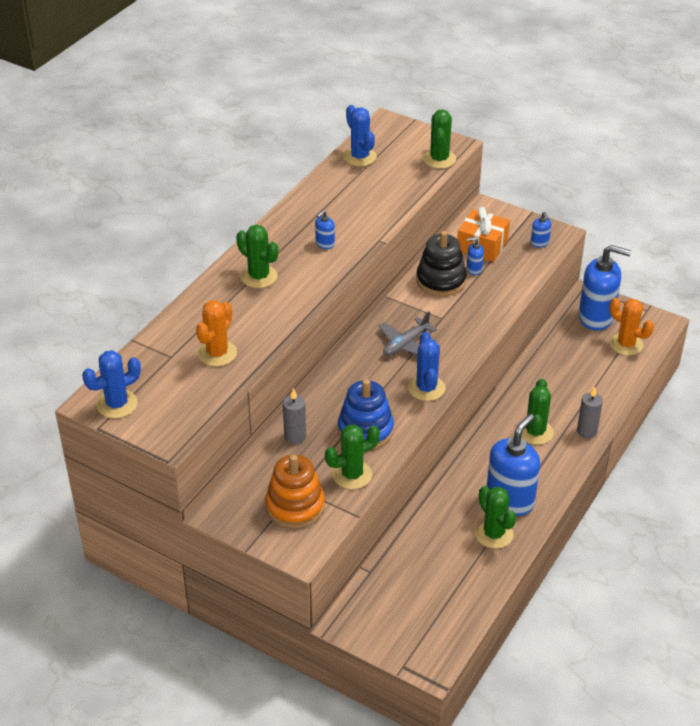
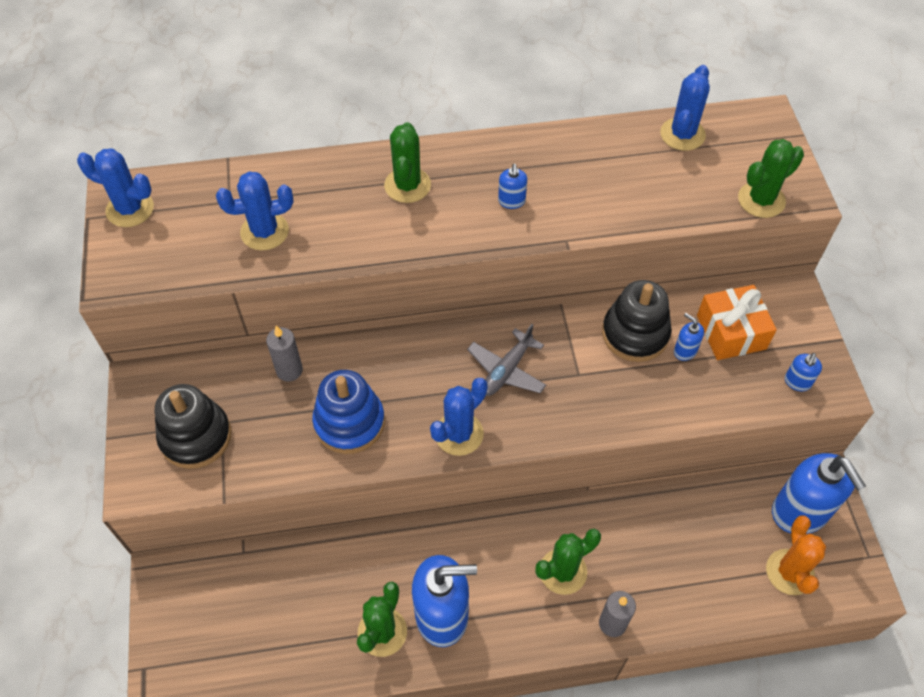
camera: 50 degrees right, 15 degrees up
(217, 353) = (264, 232): orange cactus -> blue cactus
(295, 506) = (196, 437): orange stacking toy -> black stacking toy
(325, 244) = (511, 201): blue soap dispenser -> blue soap dispenser turned 90 degrees counterclockwise
(352, 475) = (277, 455): green cactus -> none
(406, 344) = (507, 370): grey plane -> grey plane turned 60 degrees counterclockwise

